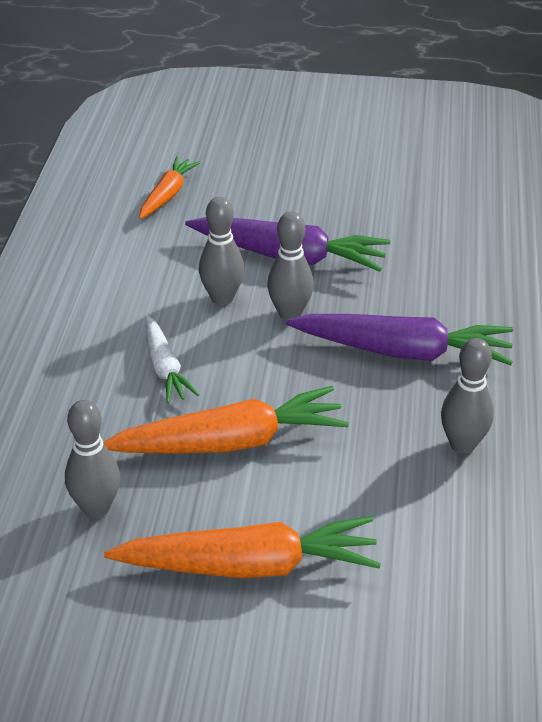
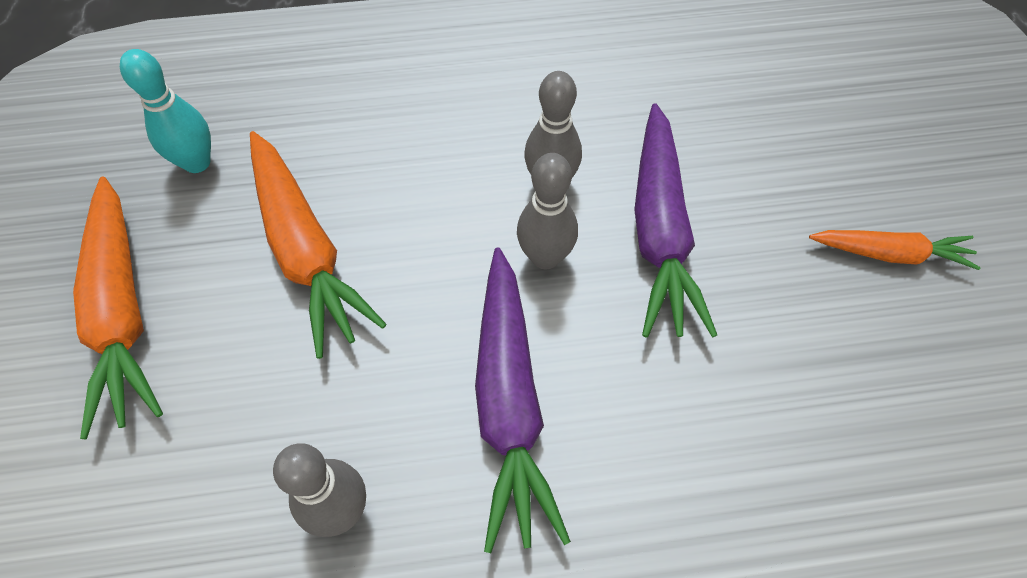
camera: 75 degrees right, 20 degrees up
(96, 508) = (197, 162): grey bowling pin -> turquoise bowling pin
(165, 367) = (414, 161): white carrot -> none
(167, 195) = (726, 82): orange carrot -> orange carrot (890, 254)

